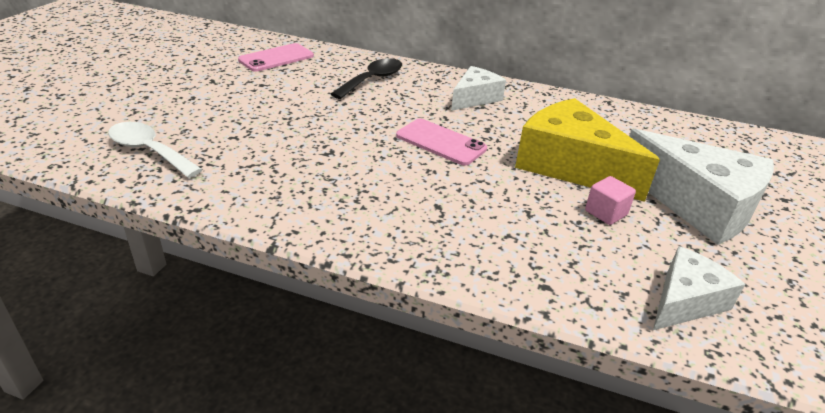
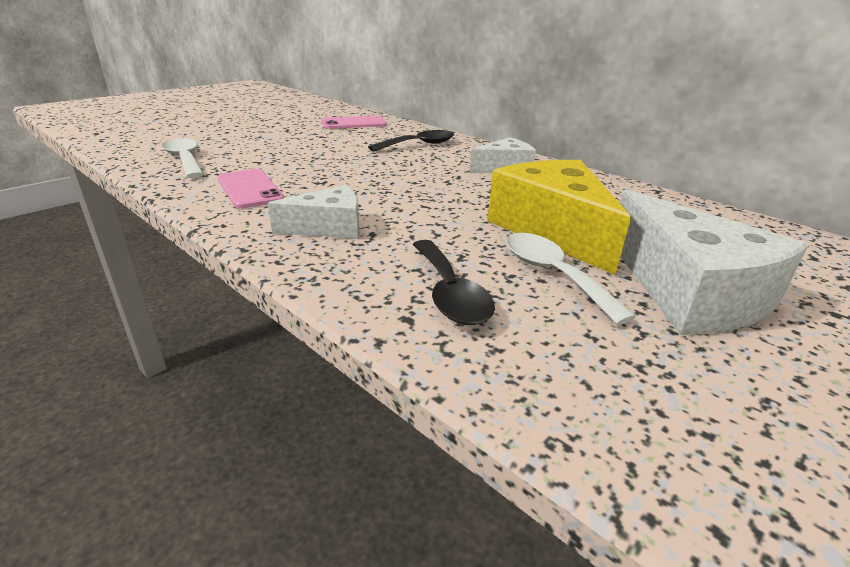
camera: 25 degrees right, 5 degrees down
(441, 142) = (432, 191): pink phone -> pink phone (250, 189)
(553, 253) = (449, 293): none -> black spoon
(605, 213) = (553, 274): pink cube -> white spoon
(685, 301) = (572, 377): white cheese -> white cheese (328, 227)

